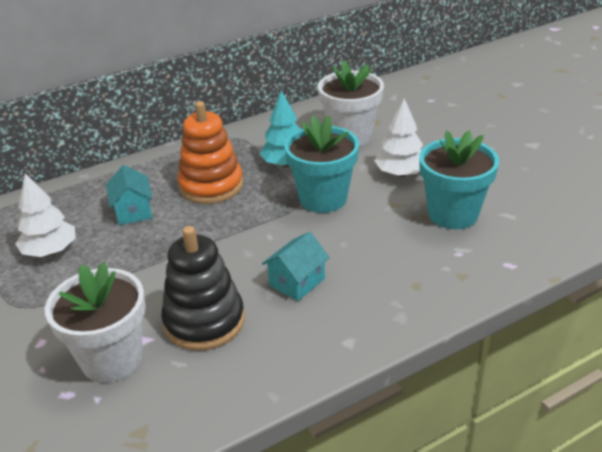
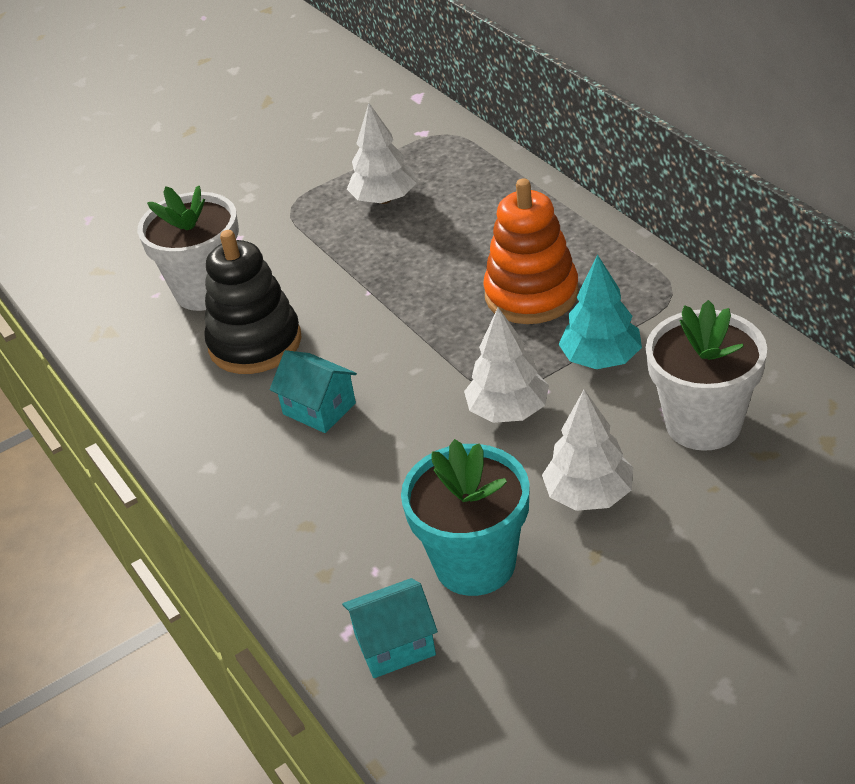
camera: 90 degrees right, 5 degrees up
(133, 211) = (466, 240): turquoise house -> turquoise house (395, 645)
(323, 198) = (508, 411): turquoise flower pot -> white tree

